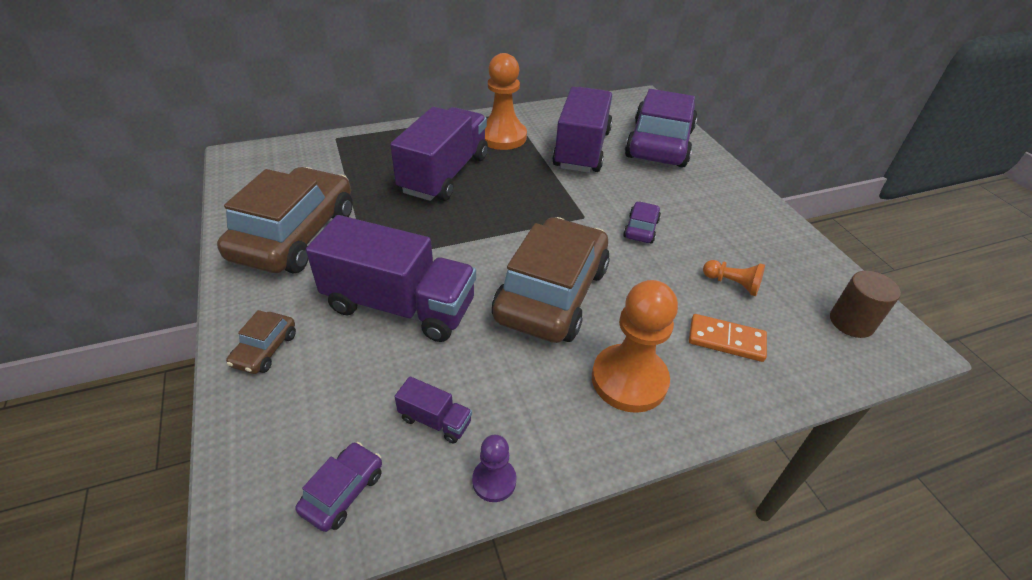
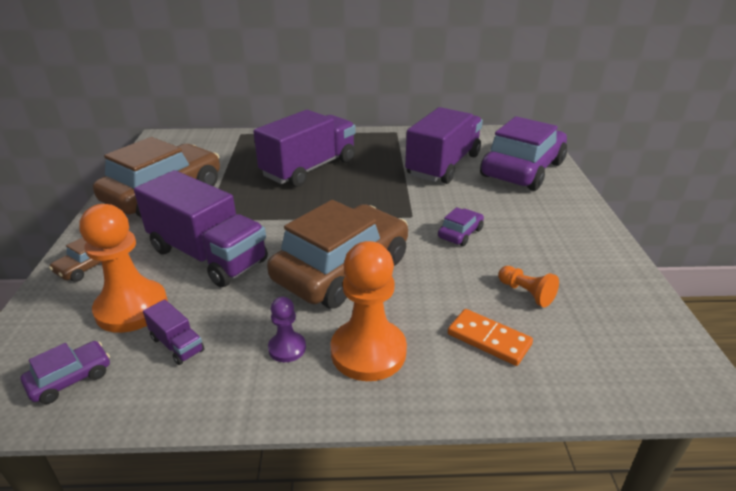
camera: 20 degrees right, 10 degrees down
(494, 481) = (193, 402): purple pawn -> purple pawn (287, 348)
(502, 137) = (377, 148): orange pawn -> orange pawn (132, 308)
(851, 322) = (643, 352): brown cylinder -> none

